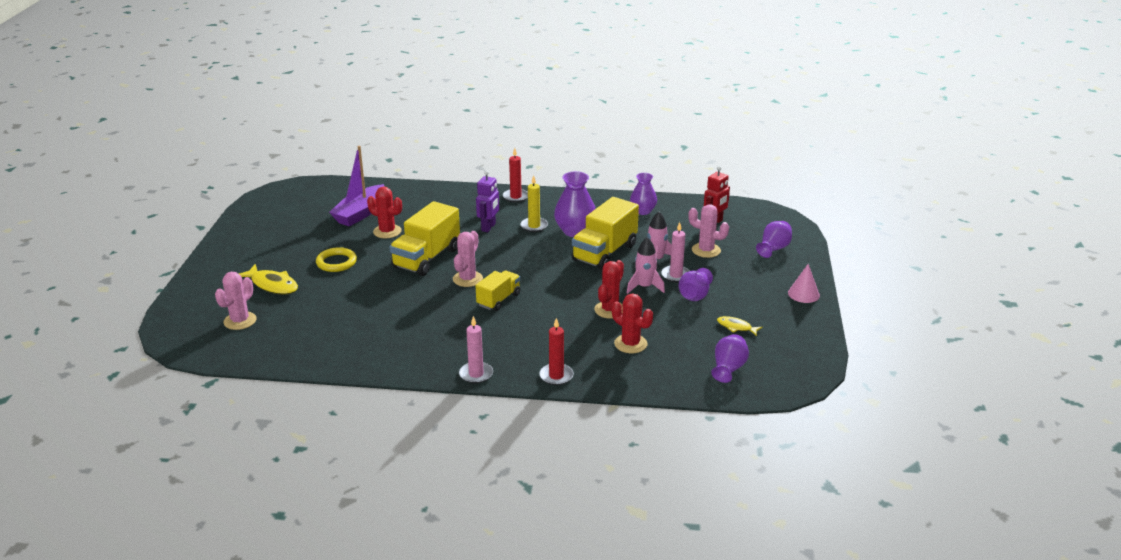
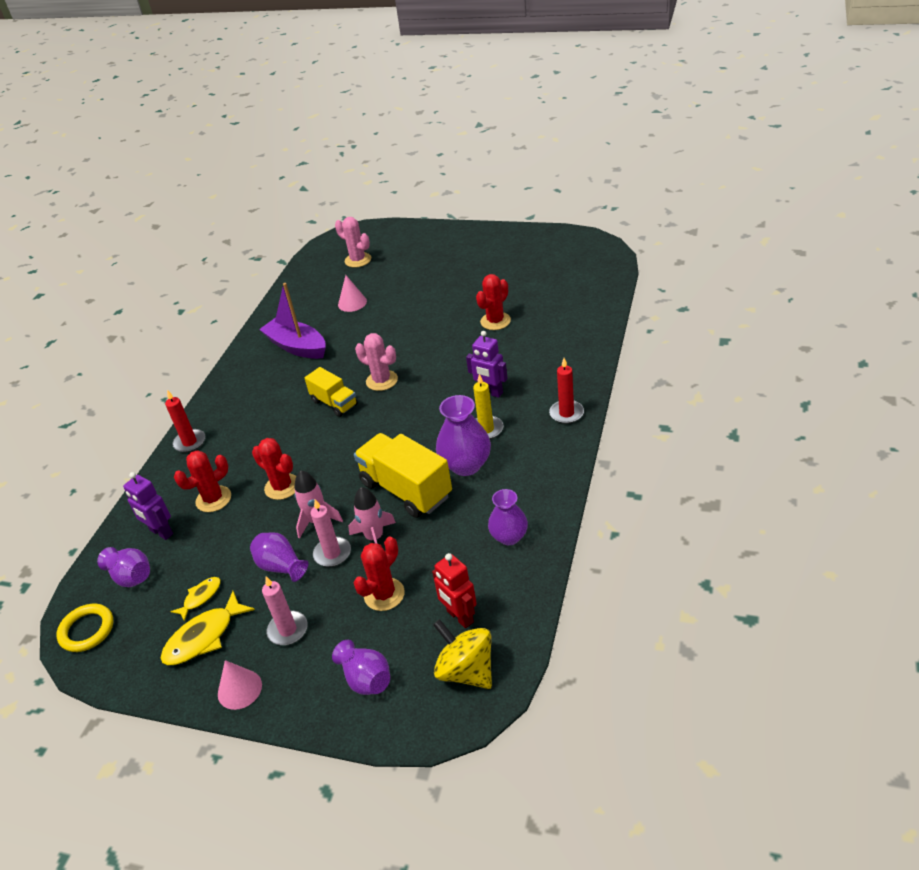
camera: 105 degrees right, 10 degrees up
(272, 285) = (409, 267): yellow fish -> yellow fish (203, 637)
(330, 313) = (352, 303): none -> pink cone
(336, 262) = (439, 296): yellow ring -> yellow ring (87, 630)
(360, 213) = (539, 300): purple boat -> purple boat (297, 347)
(427, 258) = (432, 351): yellow truck -> none
(476, 374) = (219, 392): pink candle -> pink candle (288, 630)
(676, 365) = (161, 532): none -> purple robot
(706, 250) = (384, 594): pink cactus -> red cactus
(752, 218) = (466, 671): none -> yellow spinning top

